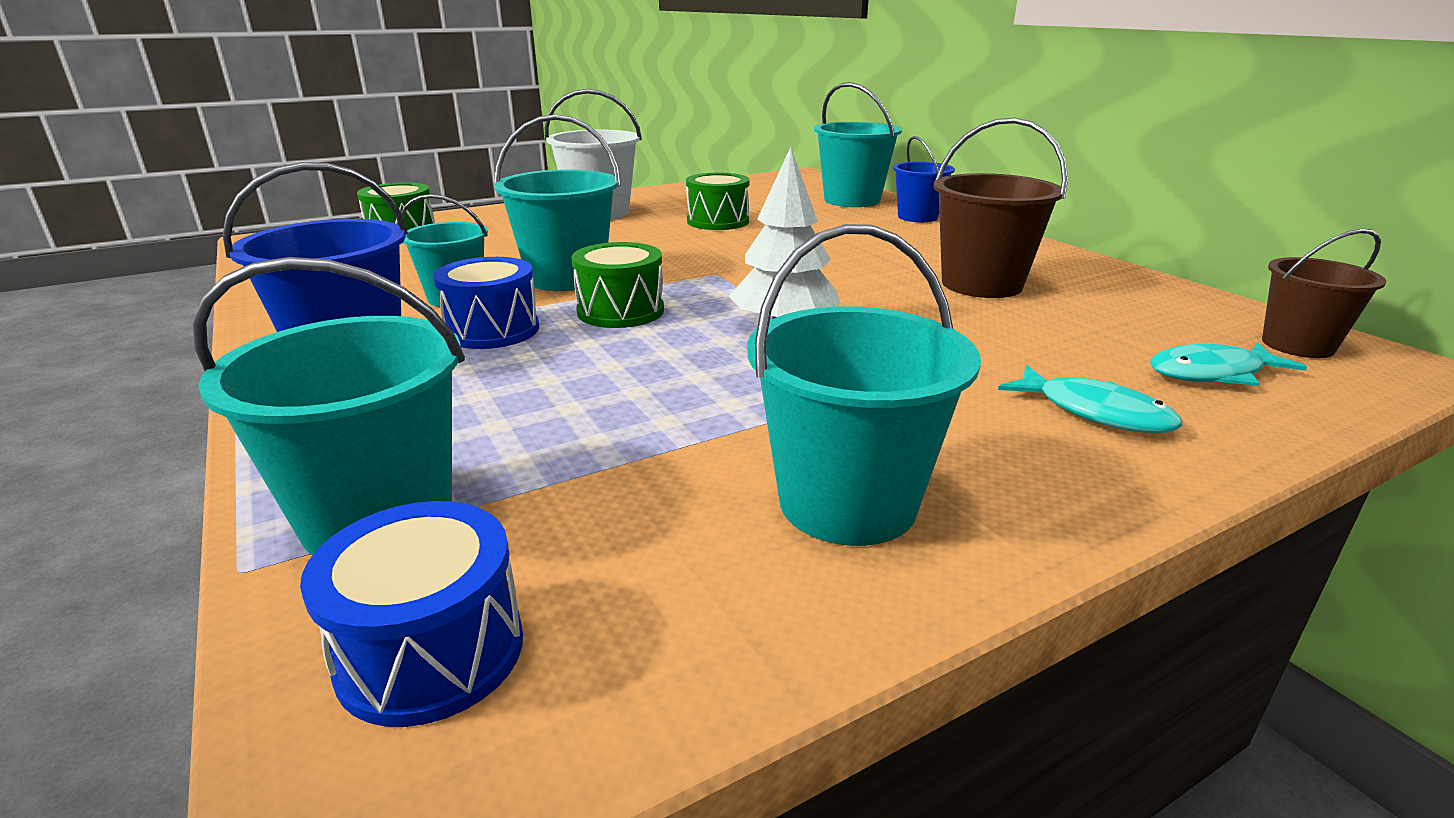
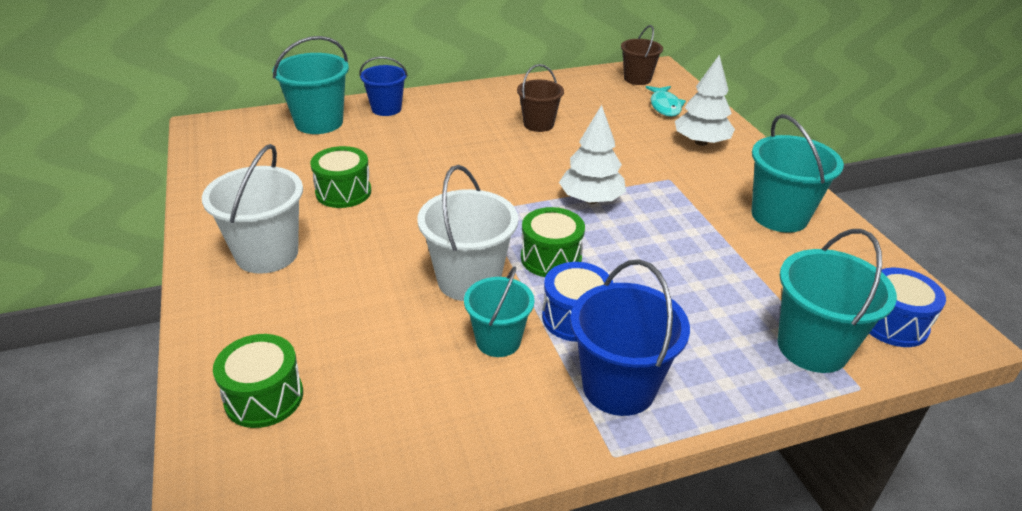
camera: 80 degrees left, 10 degrees up
(567, 278) = (468, 280): turquoise bucket -> white bucket
(981, 284) = (538, 124): brown bucket -> brown bucket, size x0.65
(1095, 412) = (701, 142): turquoise fish -> white tree

